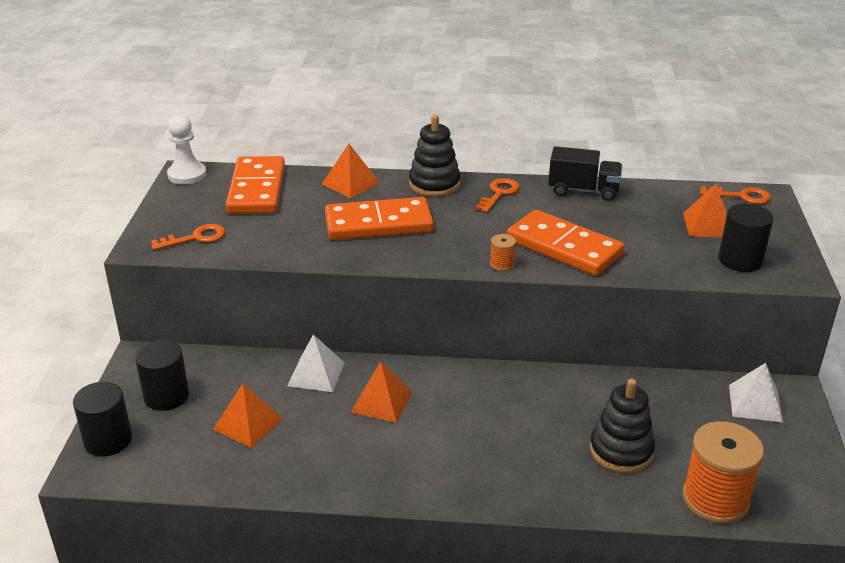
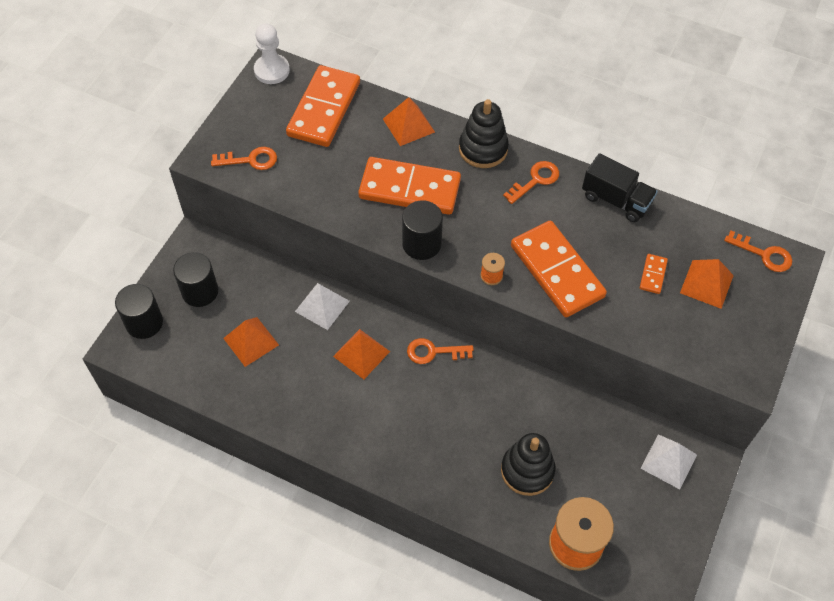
camera: 20 degrees right, 25 degrees up
(459, 380) = (433, 352): none -> orange key
(655, 230) = (653, 275): none -> orange domino
(740, 260) = (707, 339): black cylinder -> black cylinder (421, 244)

